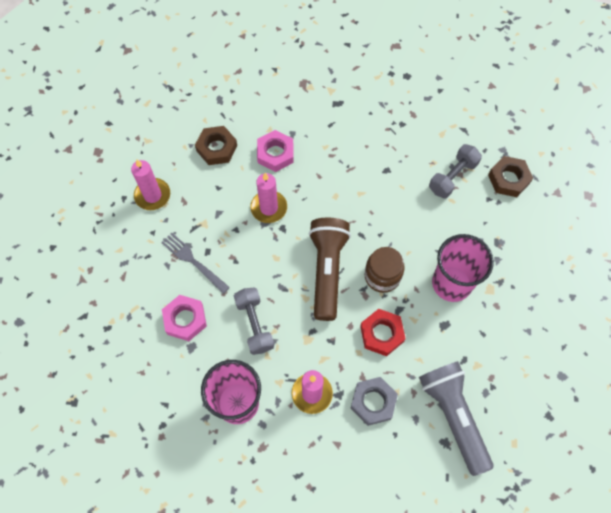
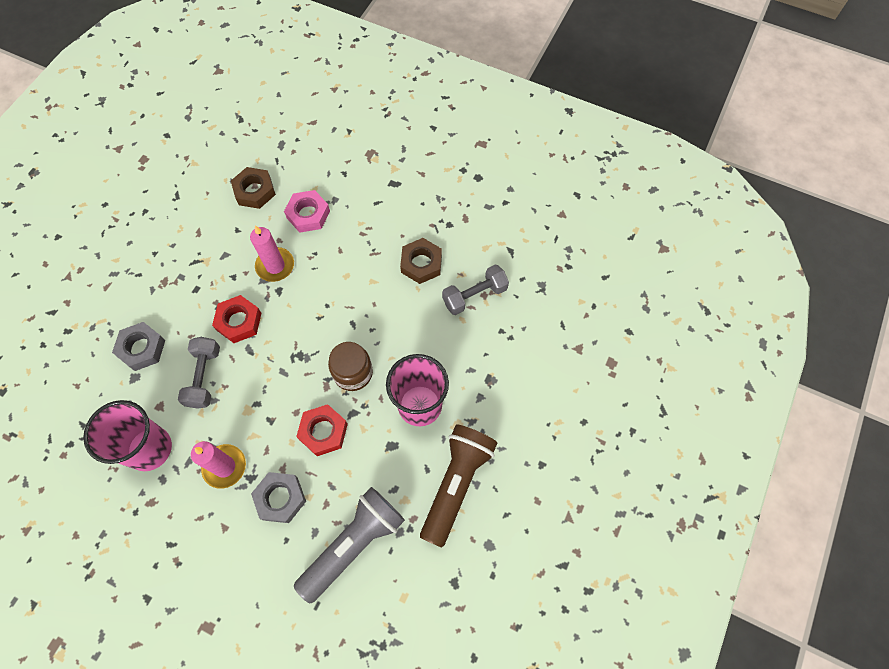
camera: 20 degrees right, 0 degrees up
(152, 195) = (172, 217): pink candle -> none
(185, 319) = (142, 348): pink nut -> grey nut
(193, 261) = (177, 294): grey fork -> none
(261, 266) = (239, 321): none -> red nut
(327, 271) = (301, 348): brown flashlight -> brown flashlight (456, 483)
(453, 416) = (354, 544): grey flashlight -> grey flashlight turned 45 degrees clockwise
(508, 179) = (532, 317): brown nut -> brown nut (421, 263)

